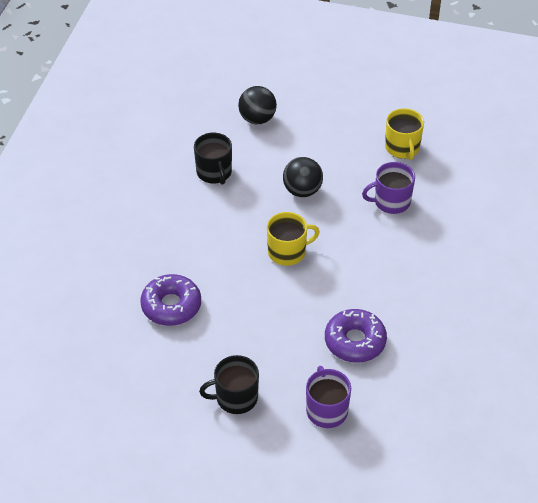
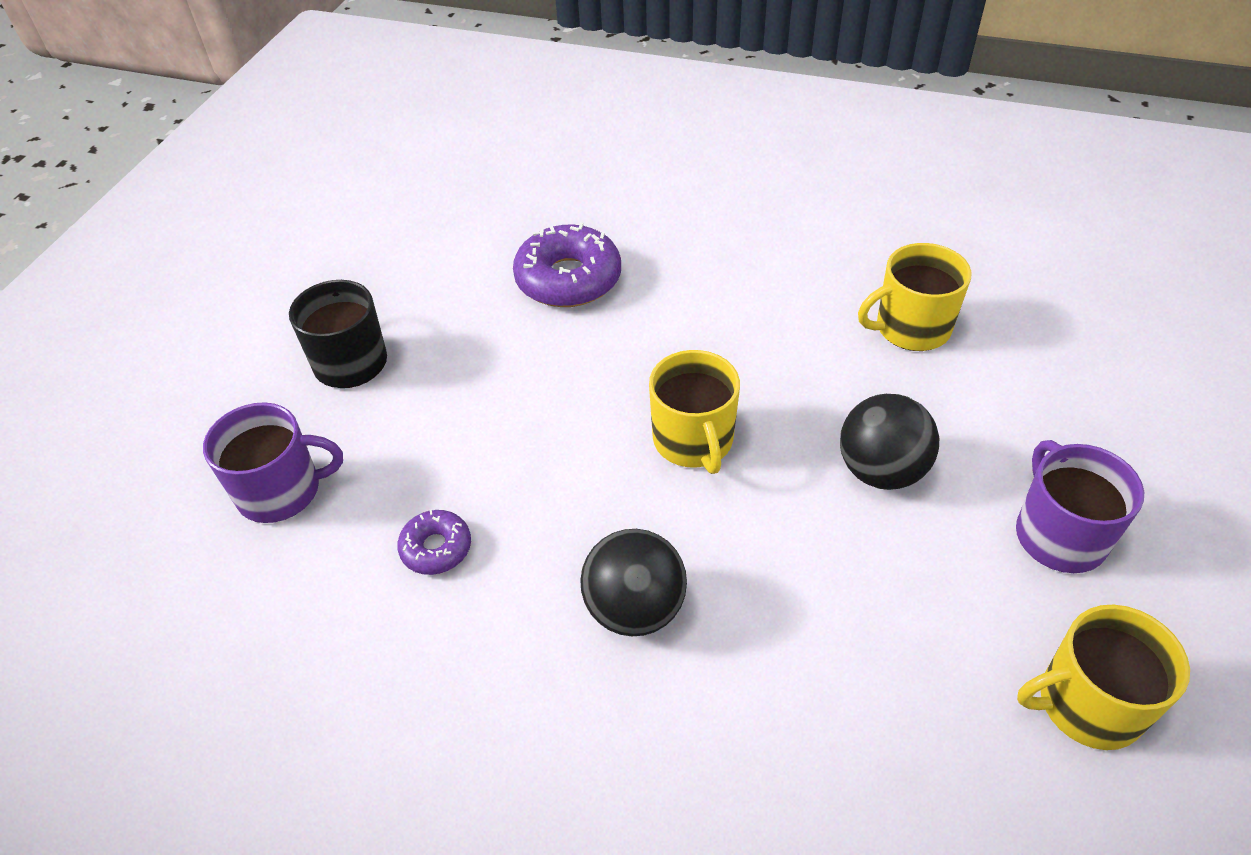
camera: 95 degrees right, 0 degrees up
(214, 172) = (911, 328): black mug -> yellow mug
(257, 119) = (1100, 395): black ball -> black ball (635, 608)
(355, 341) = (436, 548): purple donut -> purple donut, size x0.54
(391, 201) = (869, 656): purple mug -> purple mug (1059, 535)

